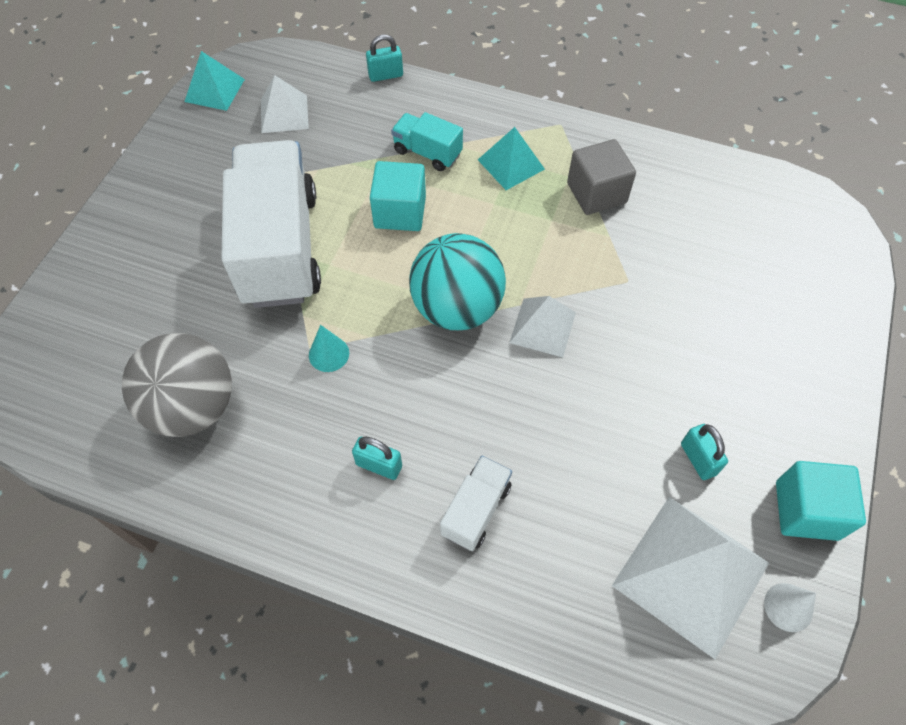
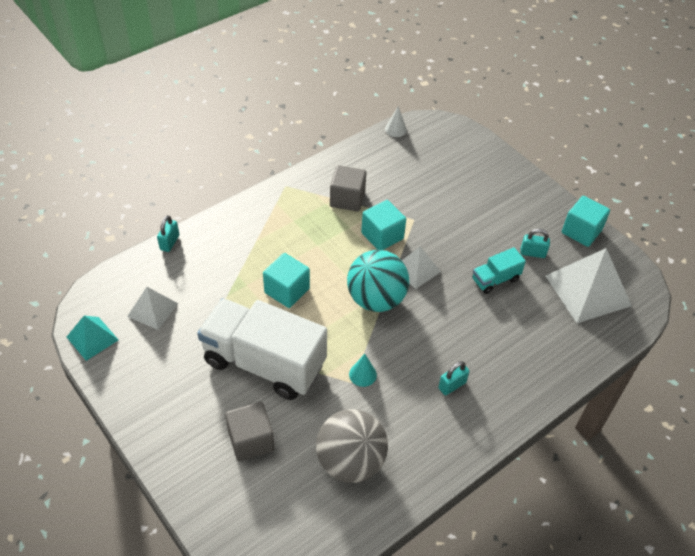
camera: 60 degrees left, 10 degrees down
(167, 293) = (251, 440): none -> grey cube
(427, 153) = (252, 255): turquoise truck -> turquoise truck (495, 279)
(476, 510) = (505, 355): white truck -> none
(511, 164) = (295, 222): turquoise pyramid -> none
(567, 261) = (382, 236): none -> turquoise cube
(788, 607) = (622, 266): white cone -> white cone (395, 129)

